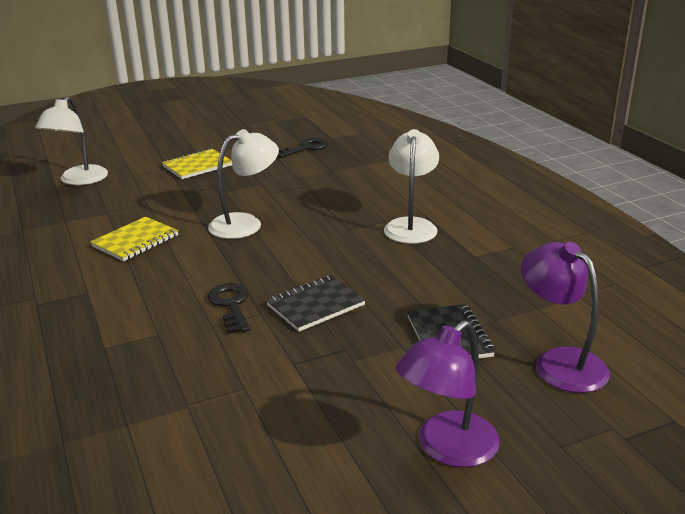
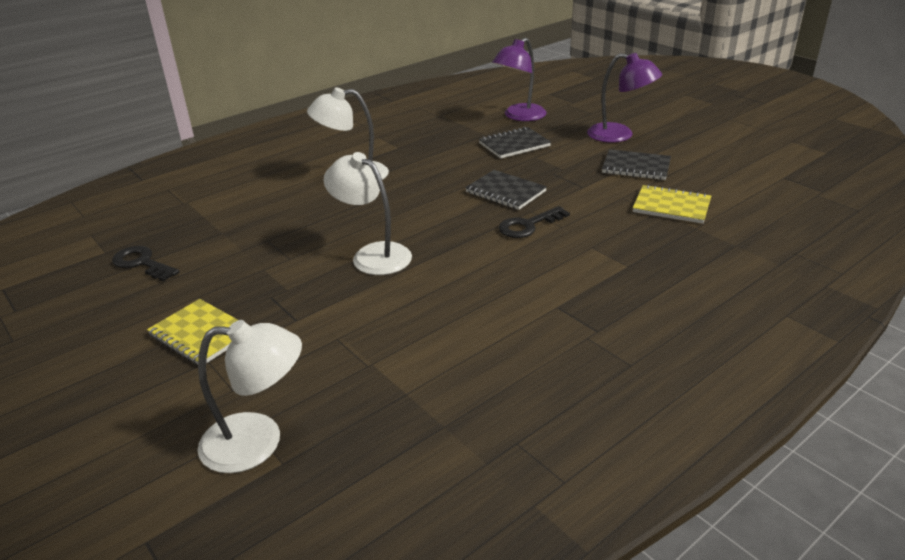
camera: 105 degrees left, 5 degrees up
(135, 241) = (438, 313): yellow notebook -> yellow notebook (671, 206)
(322, 428) = (636, 167): none -> black notebook

